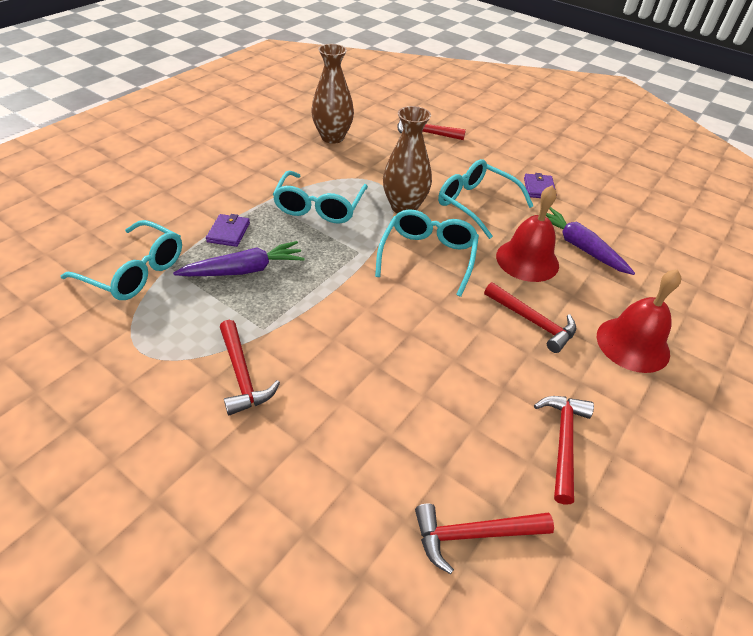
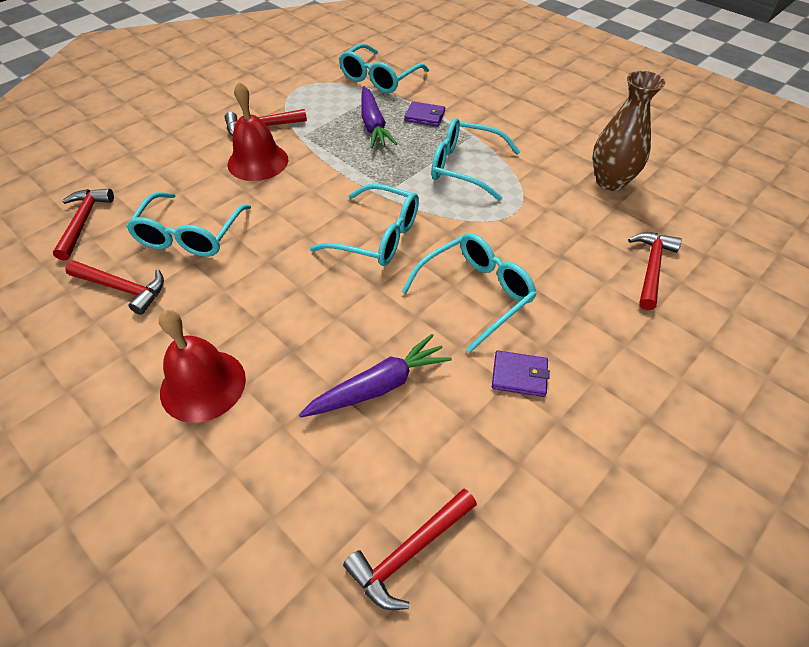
camera: 100 degrees right, 5 degrees up
(404, 207) = (466, 228): brown vase -> none
(466, 401) = (189, 236): none -> turquoise glasses
(527, 260) = (360, 321): red bell -> red bell (258, 162)
(533, 322) = (262, 302): red hammer -> red hammer (409, 552)

